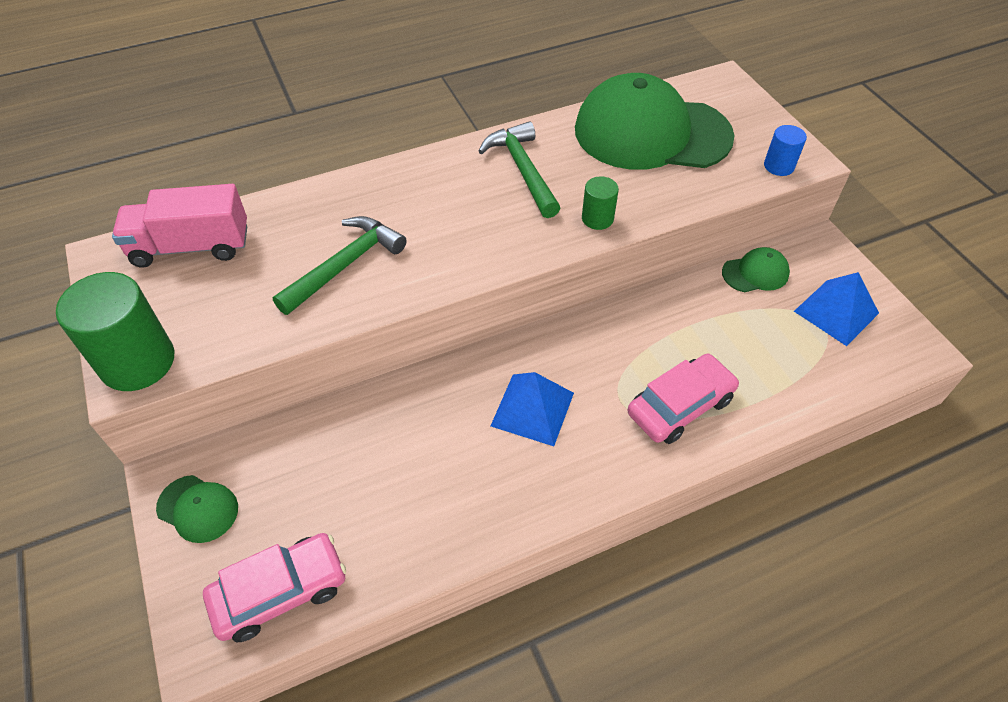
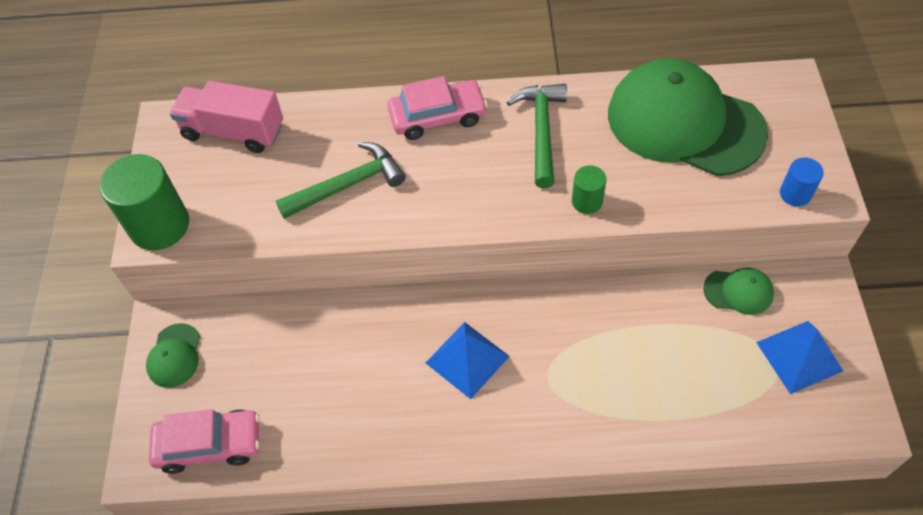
camera: 25 degrees right, 5 degrees up
(198, 508) = (174, 356): green cap -> green cap turned 45 degrees clockwise
(680, 406) = (598, 400): pink car -> pink car (437, 117)

